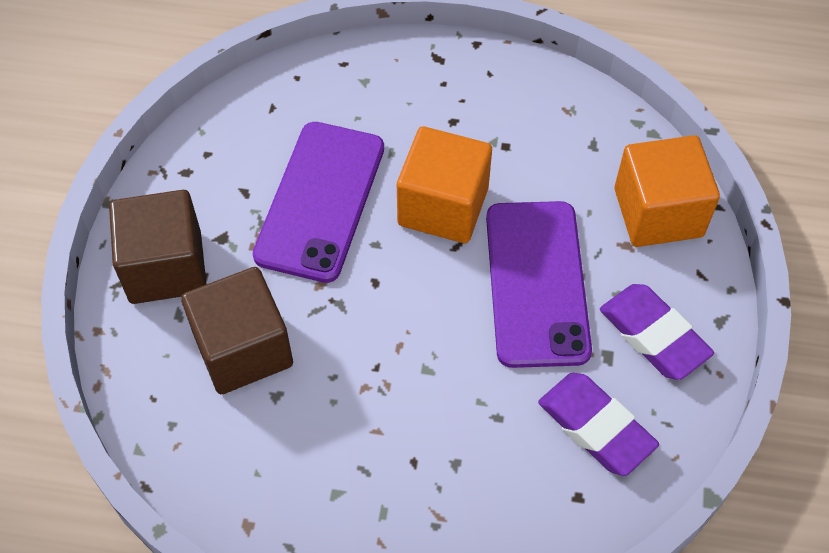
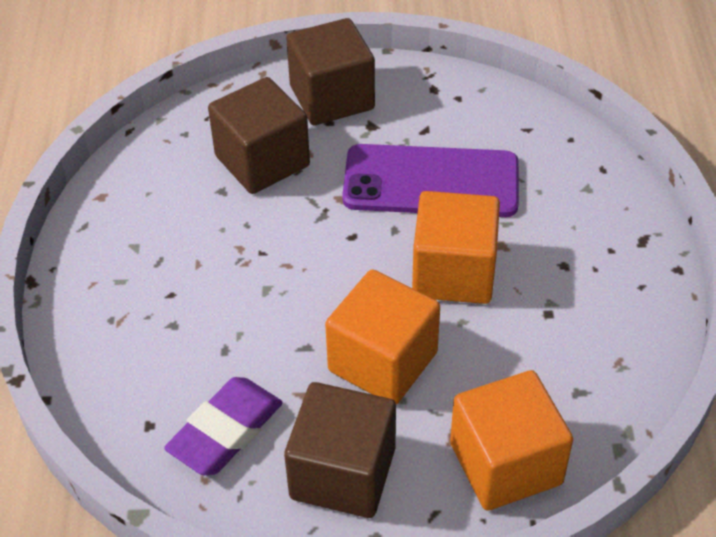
camera: 80 degrees right, 10 degrees down
(536, 283) = (383, 361): purple phone -> orange cube
(653, 335) = (343, 473): purple eraser -> brown cube

